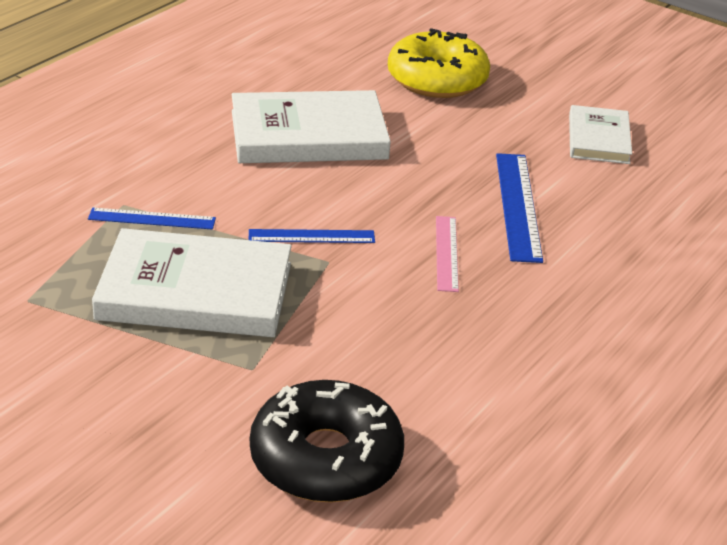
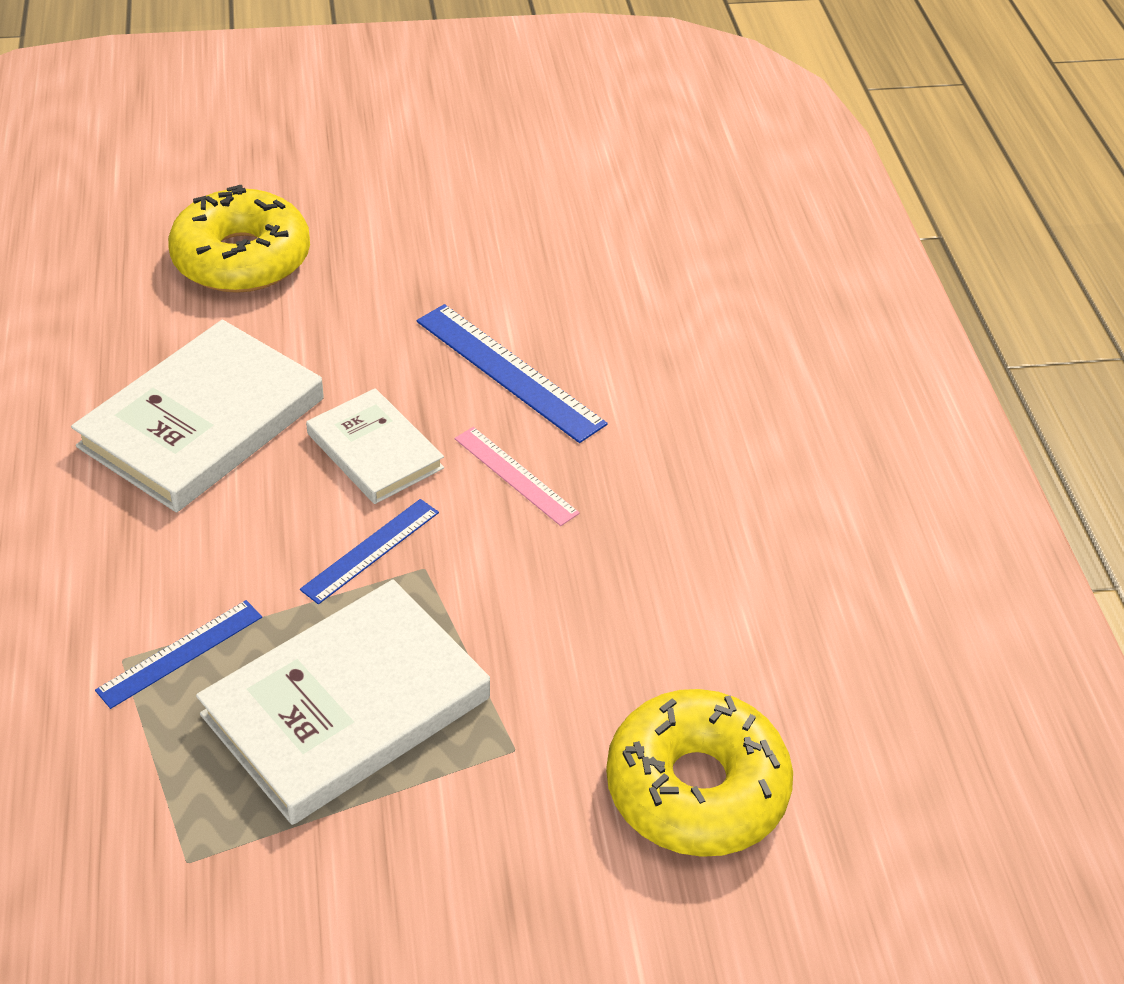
camera: 45 degrees left, 10 degrees up
(326, 458) = (696, 788): black donut -> yellow donut
(598, 139) = (483, 239): white book -> white book (375, 451)

